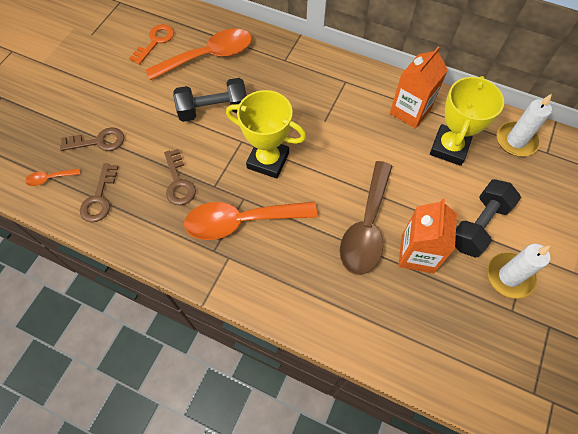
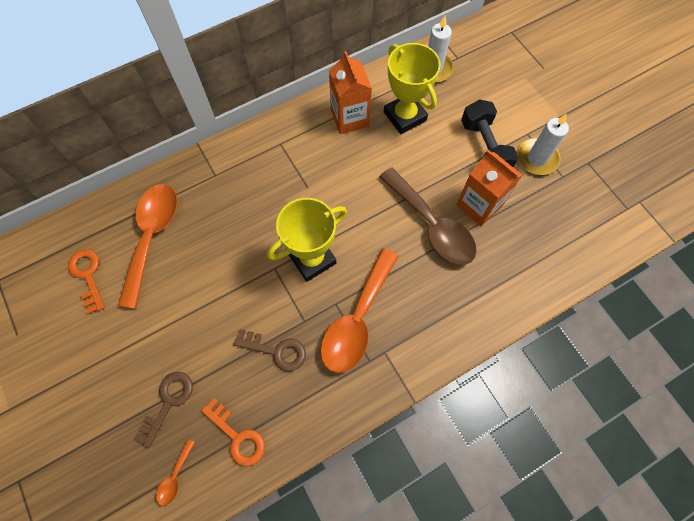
camera: 55 degrees left, 5 degrees up
(99, 198) = (237, 436): brown key -> orange key
(213, 110) = (219, 271): black dumbbell -> none

